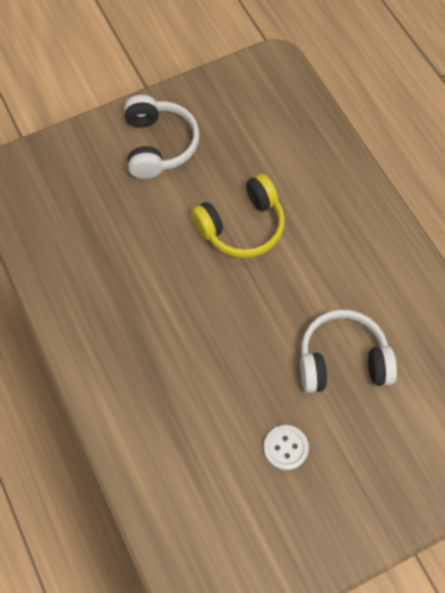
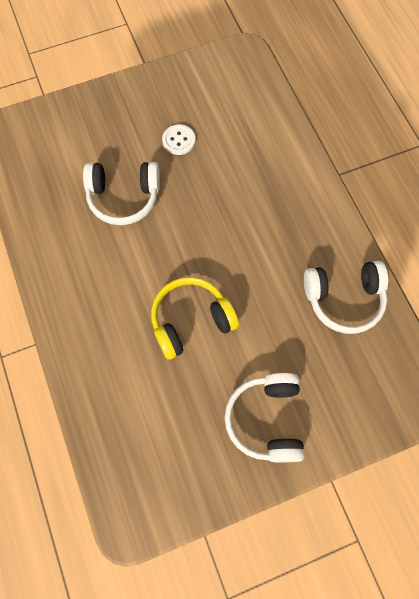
camera: 175 degrees left, 5 degrees up
(76, 261) = (344, 299): none -> white headphones

